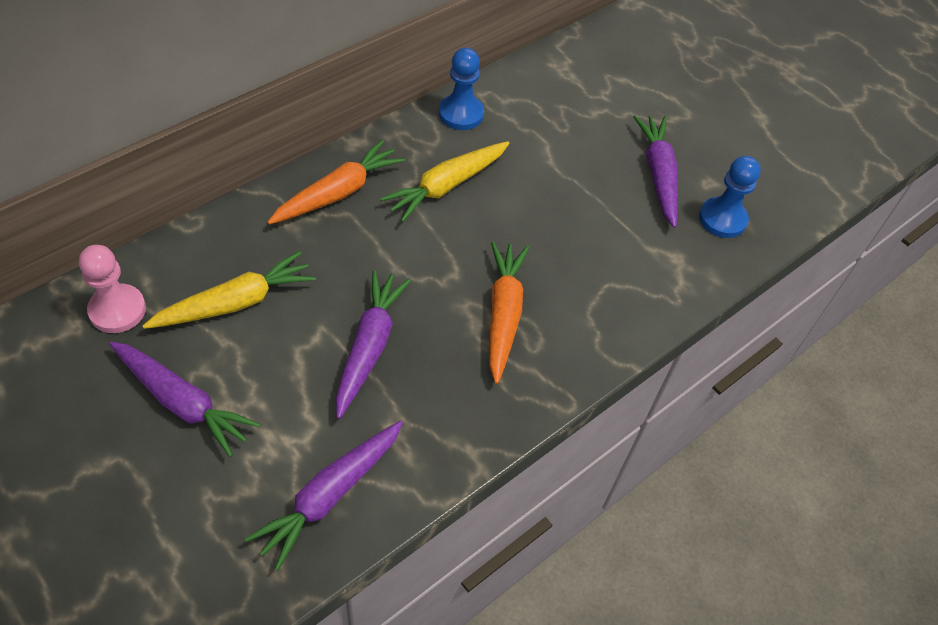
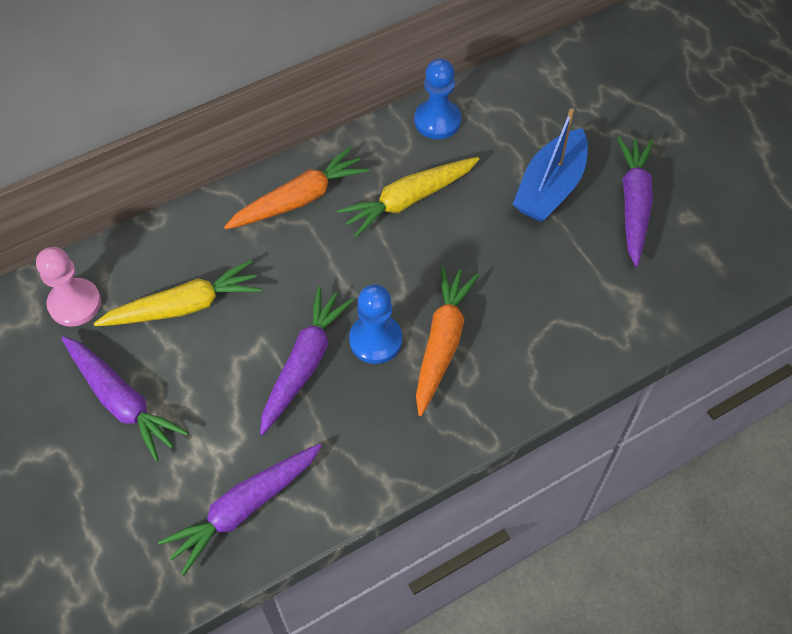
camera: 15 degrees right, 5 degrees up
(579, 165) = (550, 187): none -> blue boat
(722, 219) = (693, 259): blue pawn -> blue pawn (375, 340)

